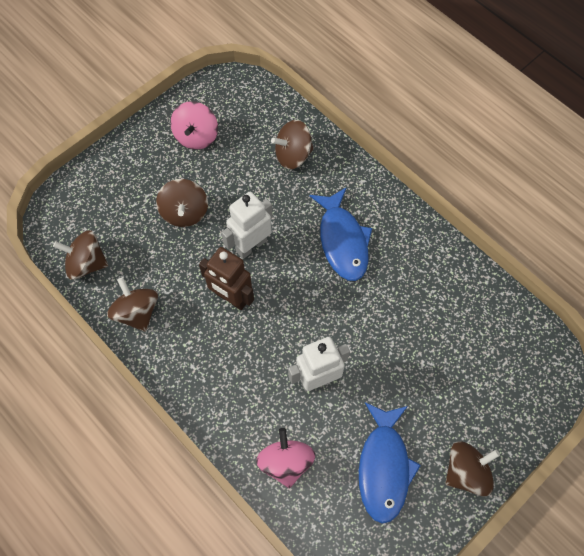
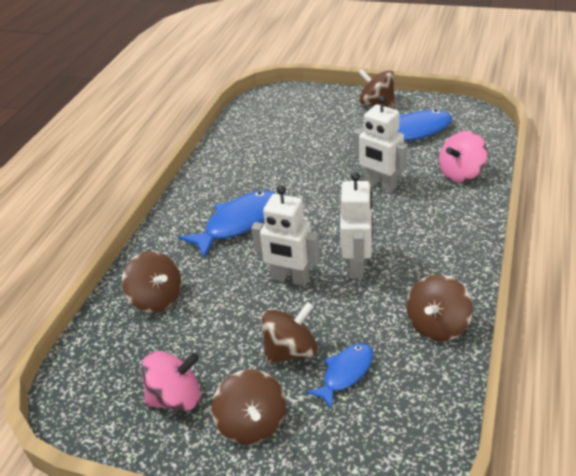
camera: 115 degrees left, 25 degrees down
(86, 263) = (426, 405): brown spinning top -> brown spinning top (252, 423)
(143, 233) = (345, 373): none -> blue fish
(231, 298) = (357, 265): brown robot -> white robot

